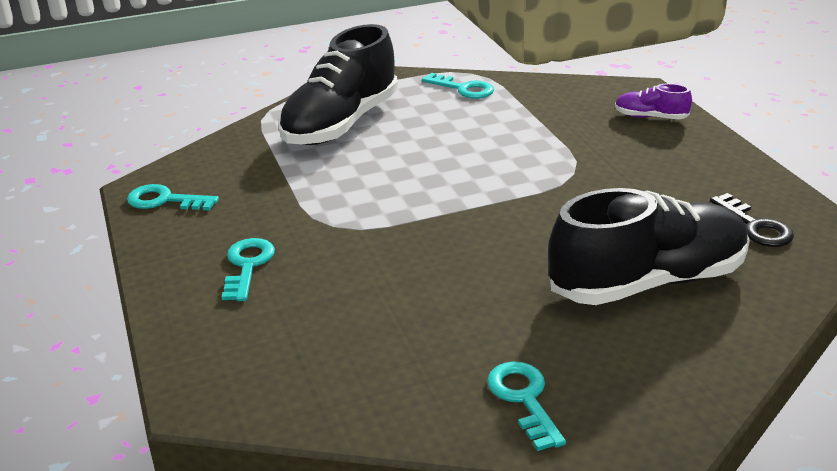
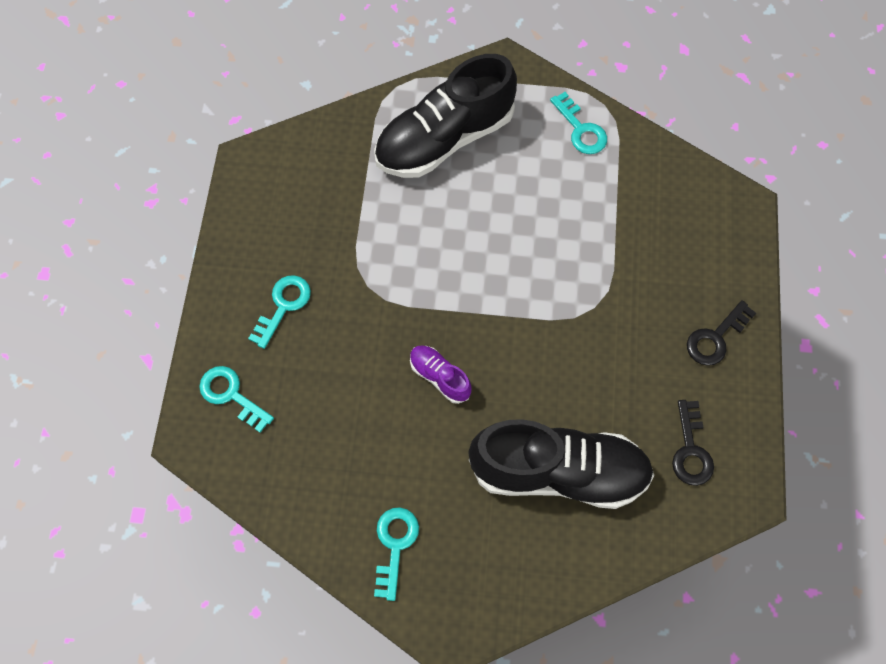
camera: 25 degrees right, 35 degrees up
(165, 200) = (259, 189): turquoise key -> turquoise key (231, 395)
(650, 117) = (718, 255): purple shoe -> purple shoe (439, 377)
(700, 158) = (716, 338): none -> black key

